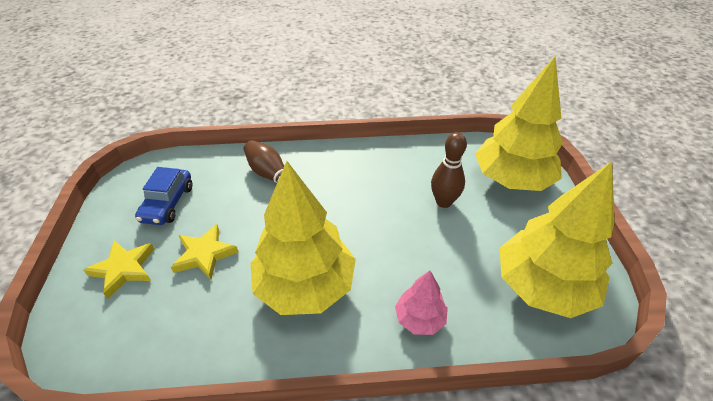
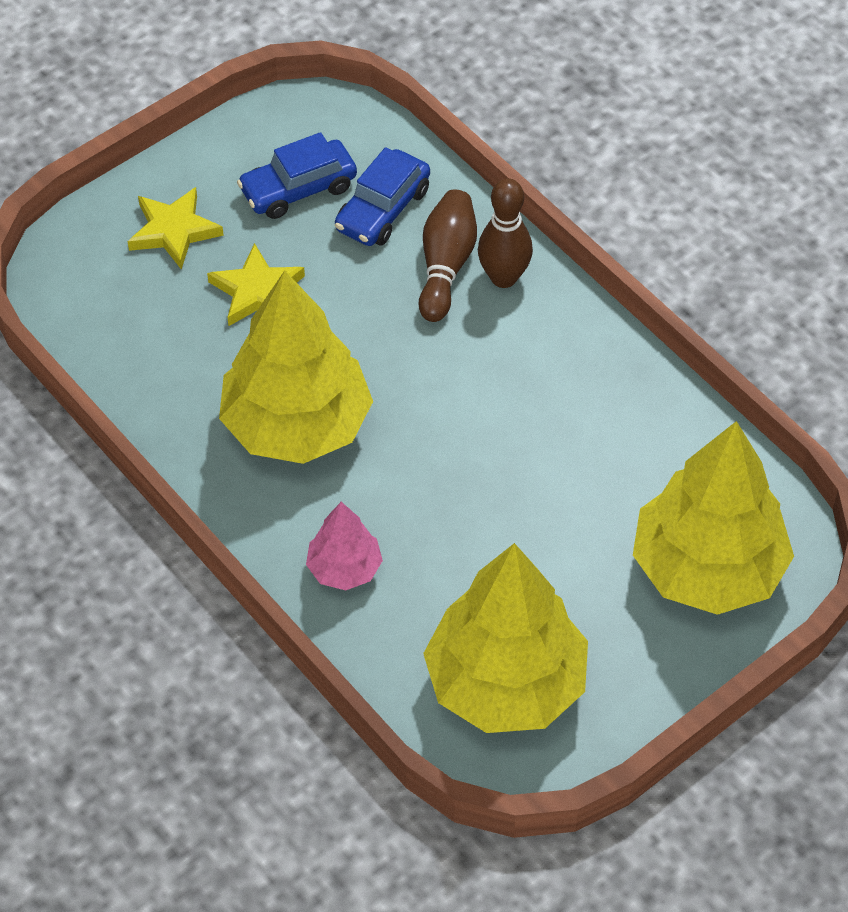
camera: 55 degrees right, 10 degrees up
(218, 181) = (383, 210): none -> blue car
(444, 202) = (575, 500): brown bowling pin -> brown bowling pin (503, 277)

